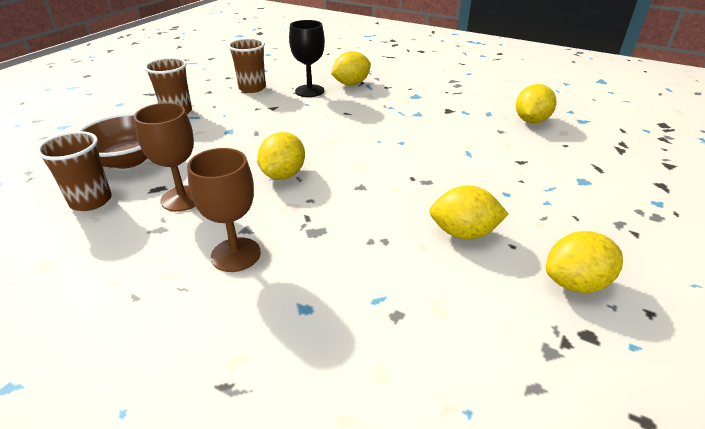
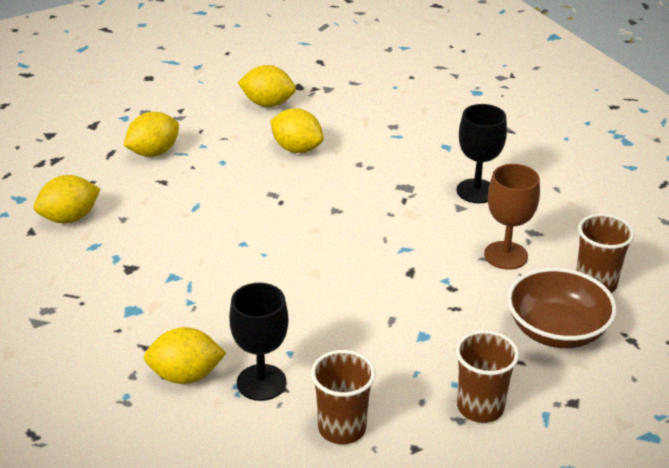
camera: 150 degrees left, 0 degrees up
(236, 254) = (476, 191): brown goblet -> black goblet
(283, 174) = (397, 248): yellow lemon -> yellow lemon (153, 152)

